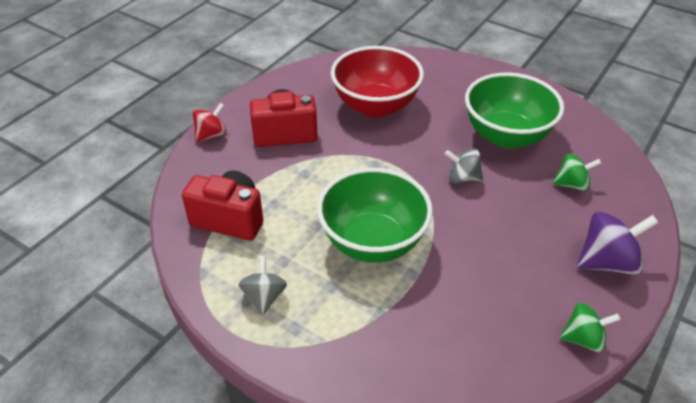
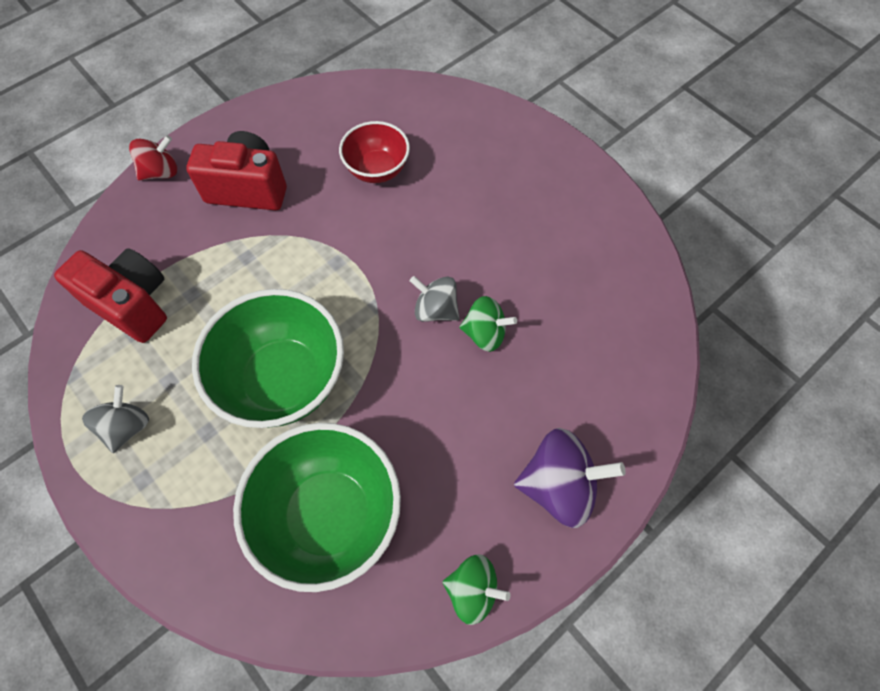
camera: 15 degrees right, 20 degrees up
(375, 106) = (377, 170): red bowl -> red bowl, size x0.58
(506, 136) = (523, 255): green bowl -> green bowl (329, 515)
(572, 184) = (572, 353): green spinning top -> green spinning top (485, 333)

